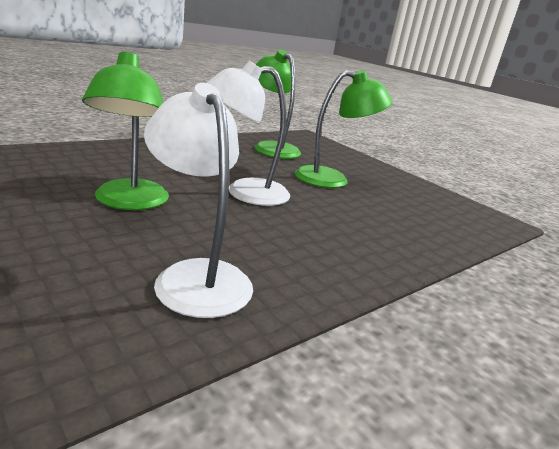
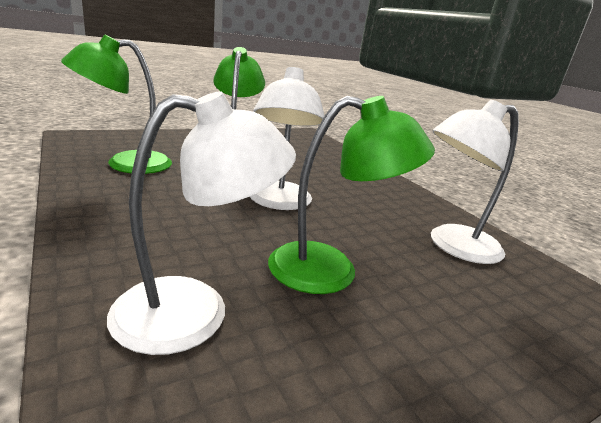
camera: 80 degrees left, 0 degrees up
(82, 164) = (195, 311): none -> white lamp

